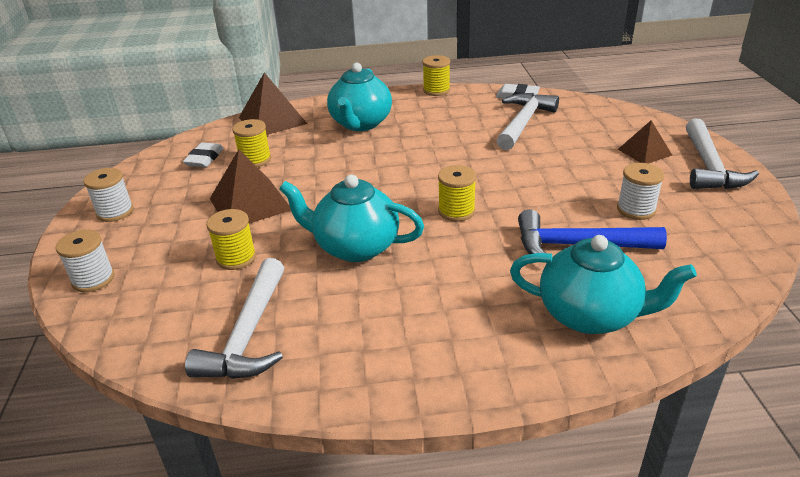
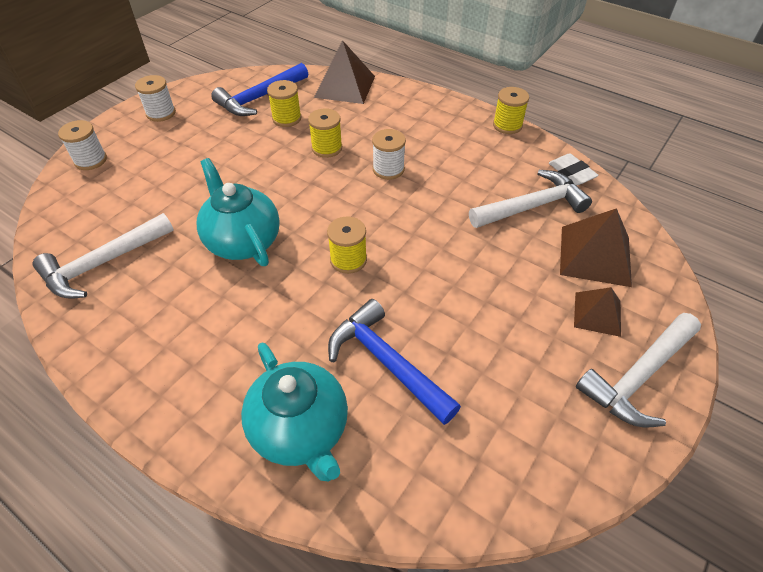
camera: 40 degrees right, 15 degrees up
(204, 158) = (260, 98): white eraser -> blue hammer
(236, 258) = (171, 198): yellow spool -> yellow spool (327, 148)
(250, 204) = (234, 157): brown pyramid -> brown pyramid (595, 255)
(360, 124) = (399, 127): turquoise teapot -> none
(636, 209) = (489, 367): white spool -> white spool (388, 169)

